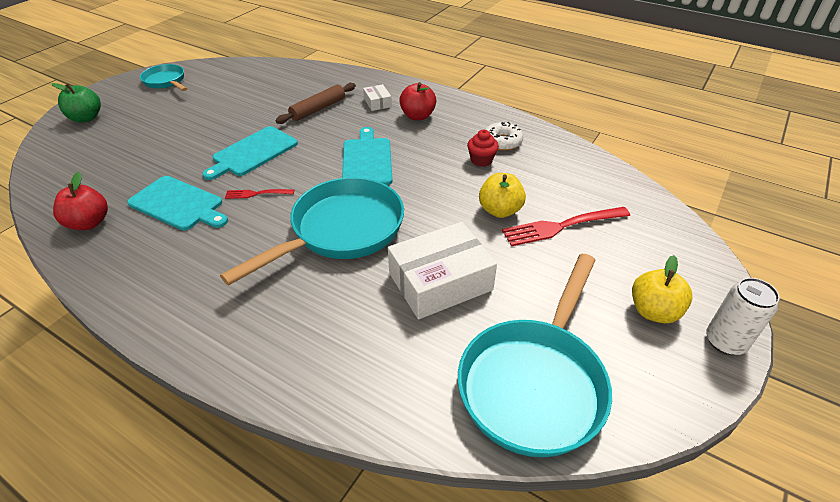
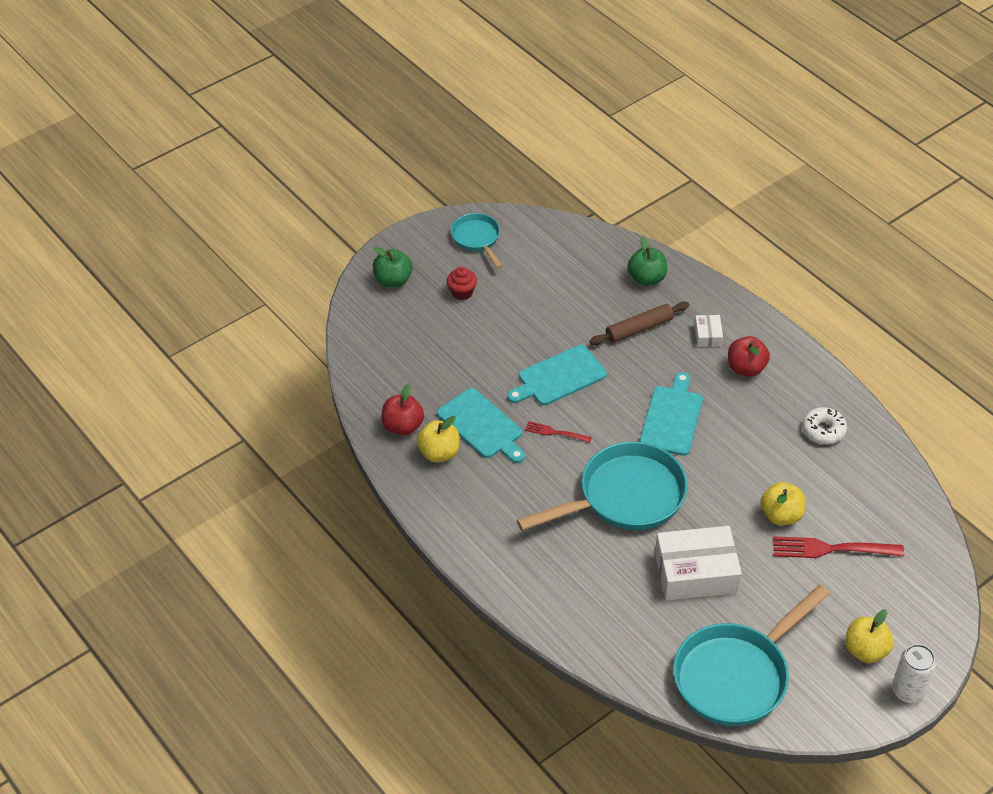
camera: 20 degrees right, 5 degrees up
(131, 237) = (439, 453): none -> yellow apple
(315, 80) = (646, 278): none -> green apple
(481, 160) = (790, 449): red cupcake -> red cupcake (462, 292)

